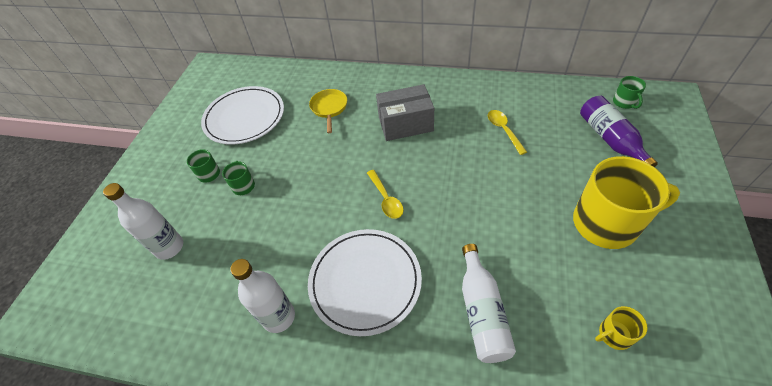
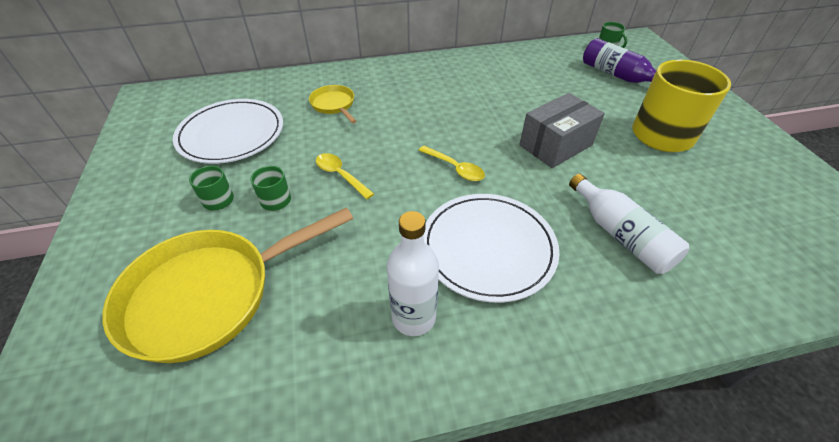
camera: 30 degrees left, 5 degrees down
(169, 247) = (209, 294): white bottle -> yellow pan
(405, 124) = (428, 101): grey box -> grey box (555, 145)
(503, 130) = (525, 87): yellow spoon -> yellow spoon (340, 175)
(614, 334) = (737, 214): yellow mug -> none

